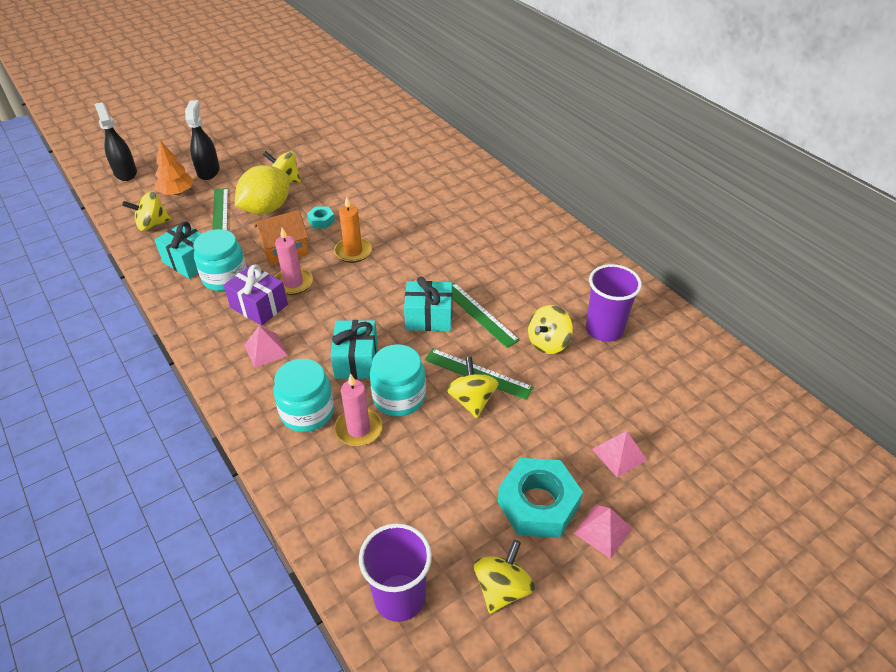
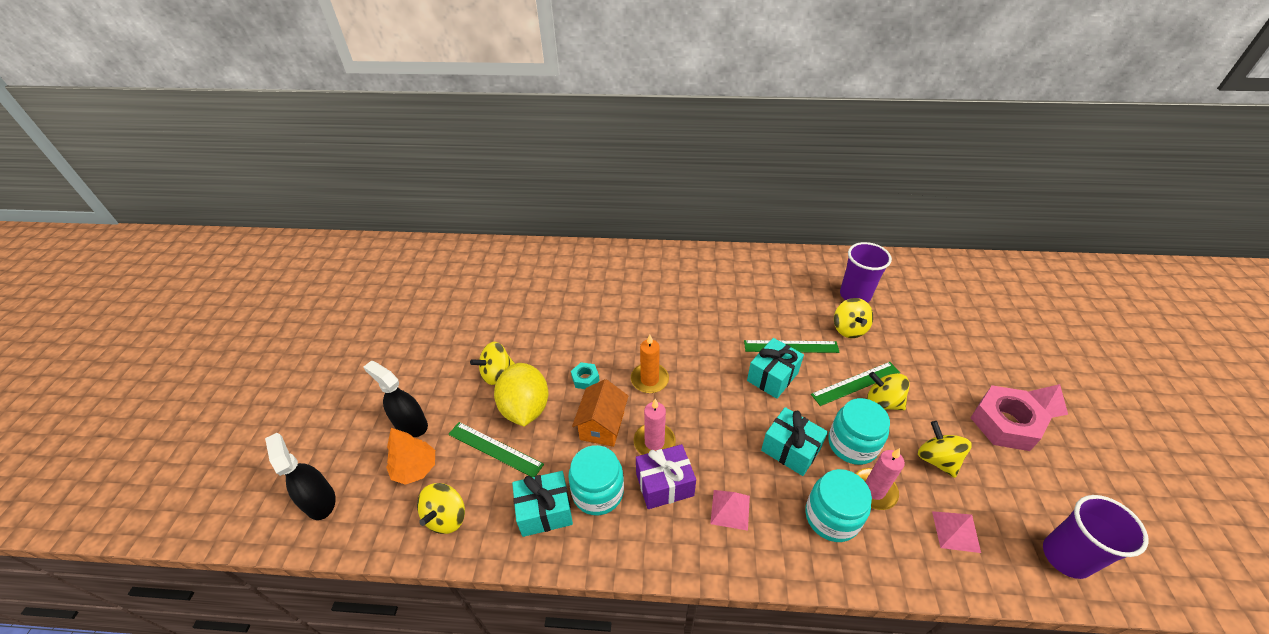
camera: 50 degrees left, 0 degrees up
(125, 173) = (320, 501): black spray bottle -> black spray bottle turned 45 degrees clockwise
(502, 588) = (1076, 487): yellow spinning top -> yellow spinning top (937, 459)
(538, 504) = (1005, 423): turquoise nut -> pink nut
(619, 454) = (977, 357): pink pyramid -> pink pyramid (955, 531)

